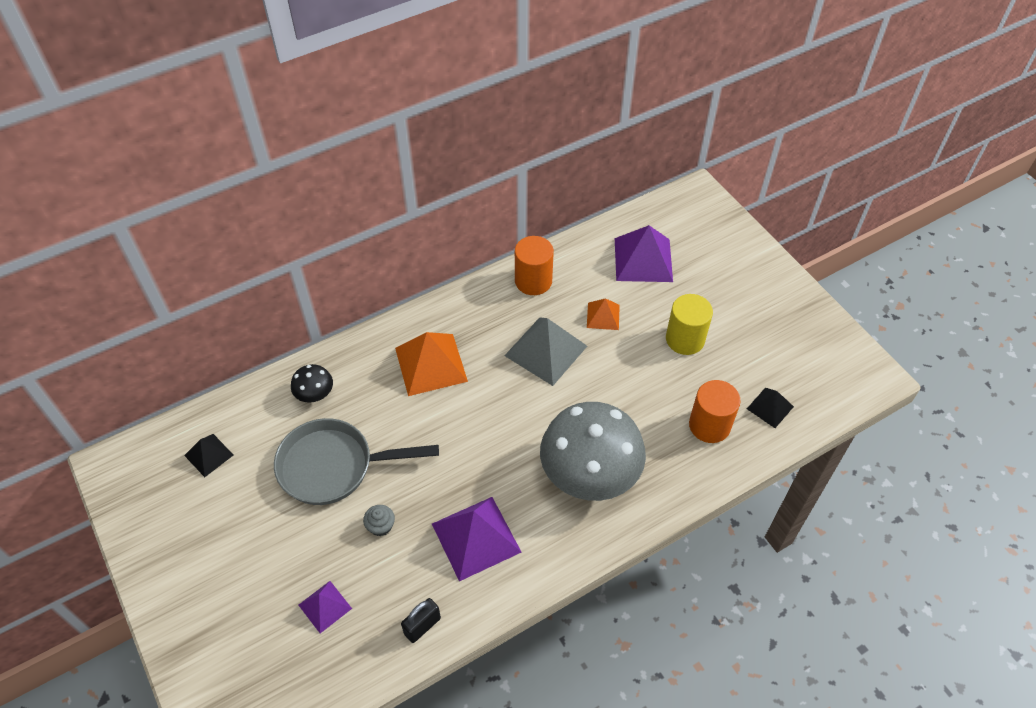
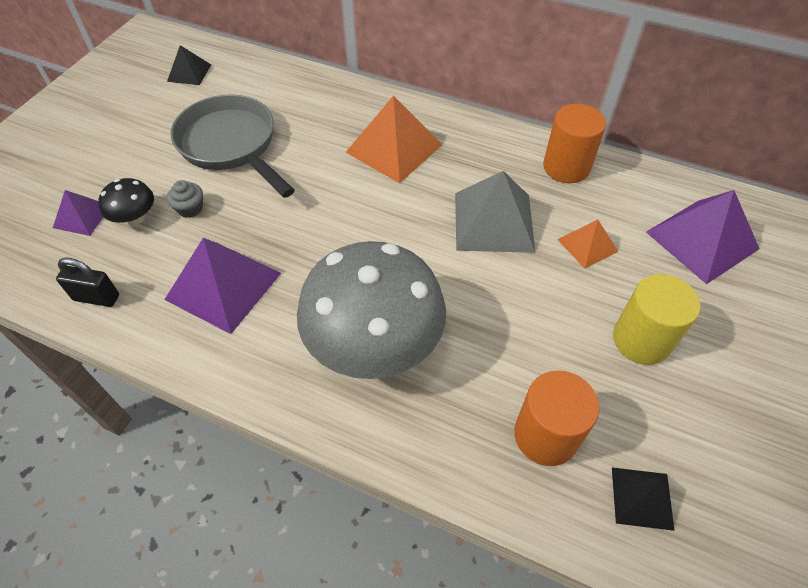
camera: 55 degrees right, 0 degrees up
(315, 394) = (296, 96): black mushroom -> black mushroom (135, 217)

